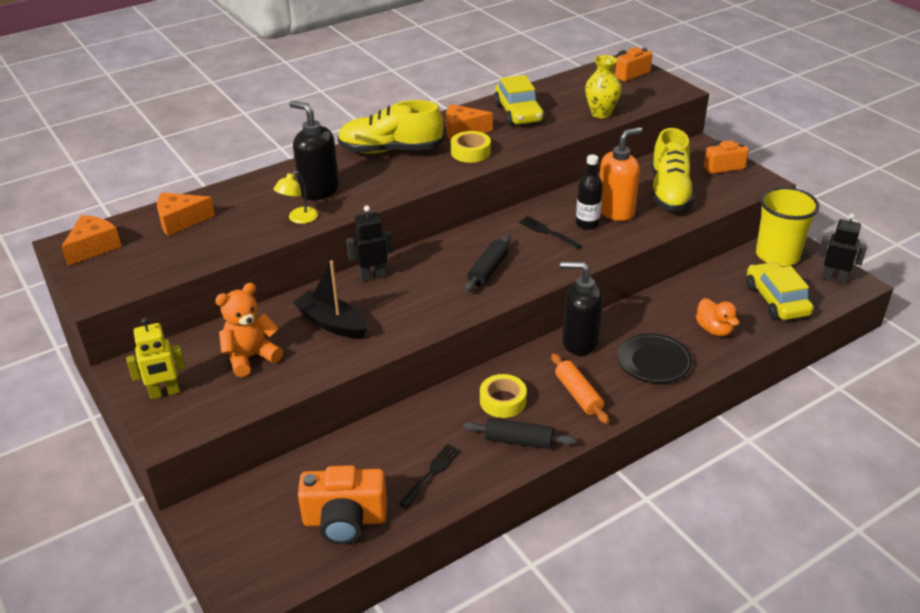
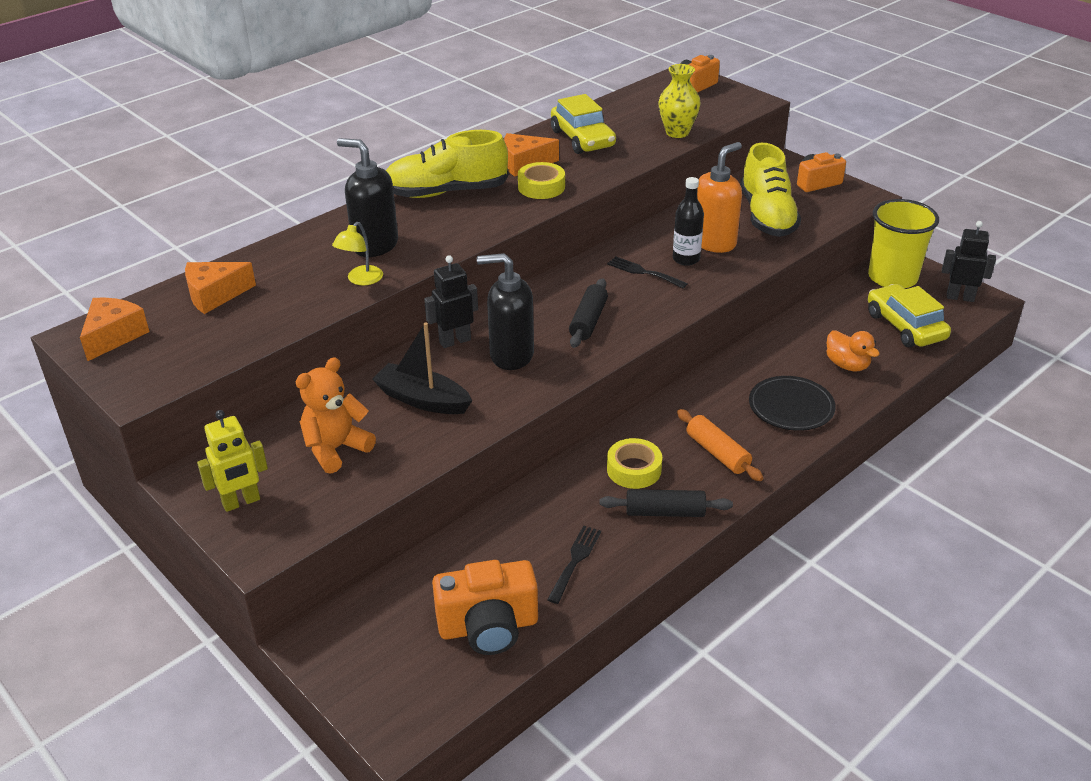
camera: 10 degrees left, 0 degrees up
(579, 342) = (702, 394): black soap dispenser -> black soap dispenser (511, 355)

